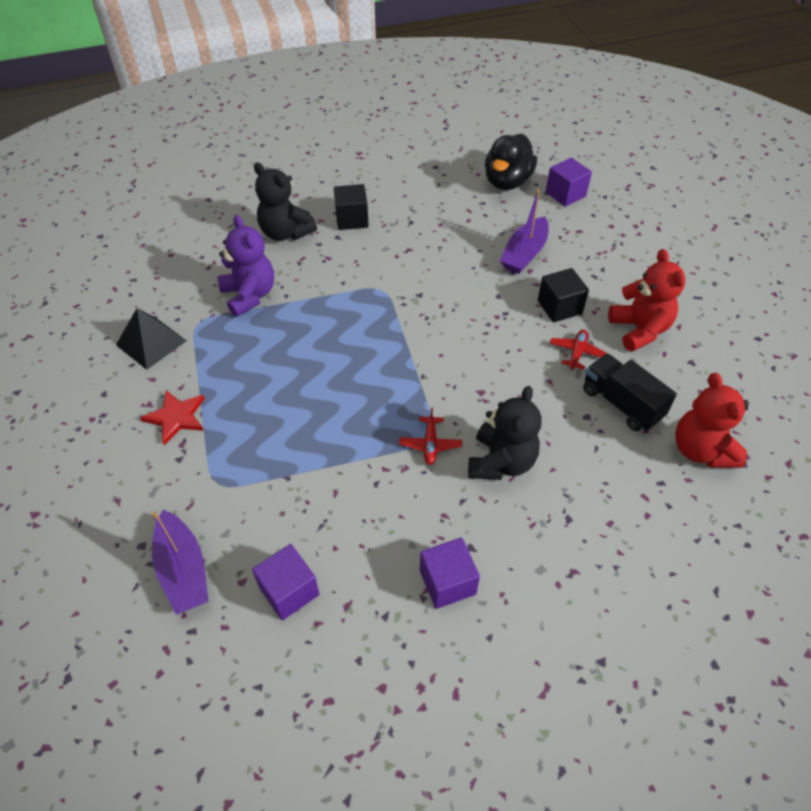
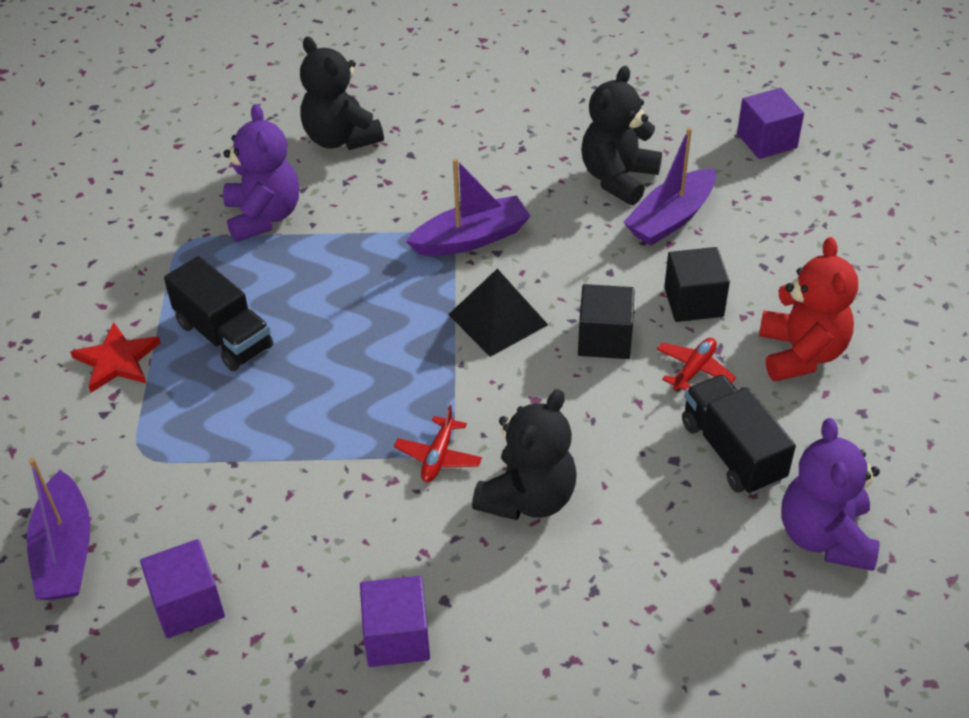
camera: 15 degrees right, 5 degrees down
(151, 342) = (115, 258): black pyramid -> black pyramid (497, 319)
(249, 385) = (224, 335): none -> black truck
(352, 219) = (439, 133): black cube -> black cube (604, 339)
(399, 288) = (471, 238): none -> purple boat
(481, 232) = (618, 178): none -> black teddy bear
(507, 182) = (685, 110): black duck -> none
(701, 450) = (825, 536): red teddy bear -> purple teddy bear

